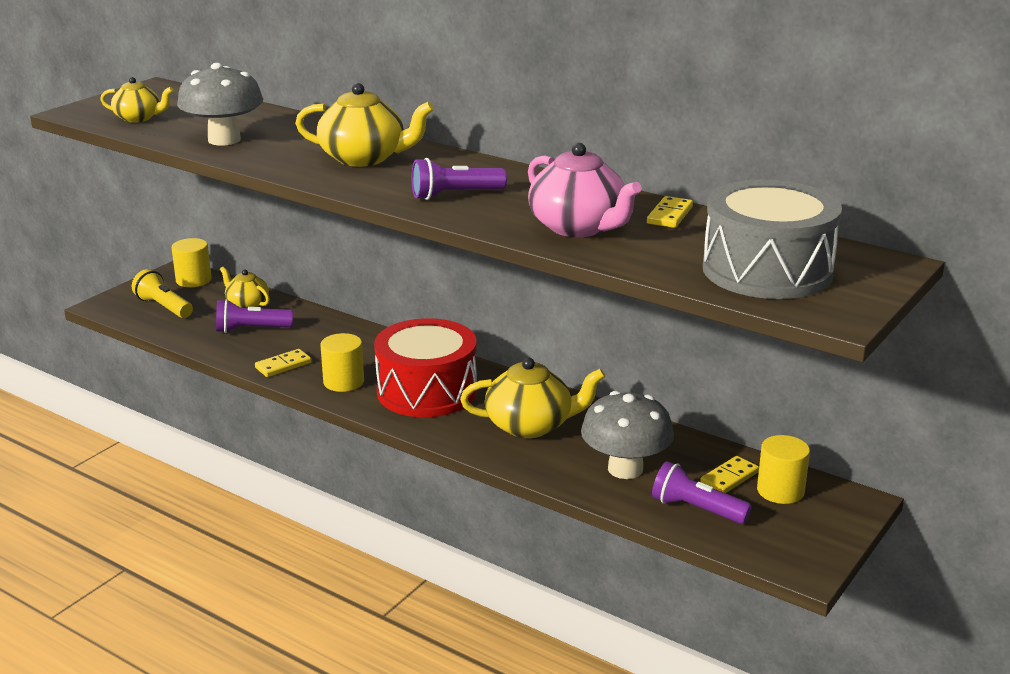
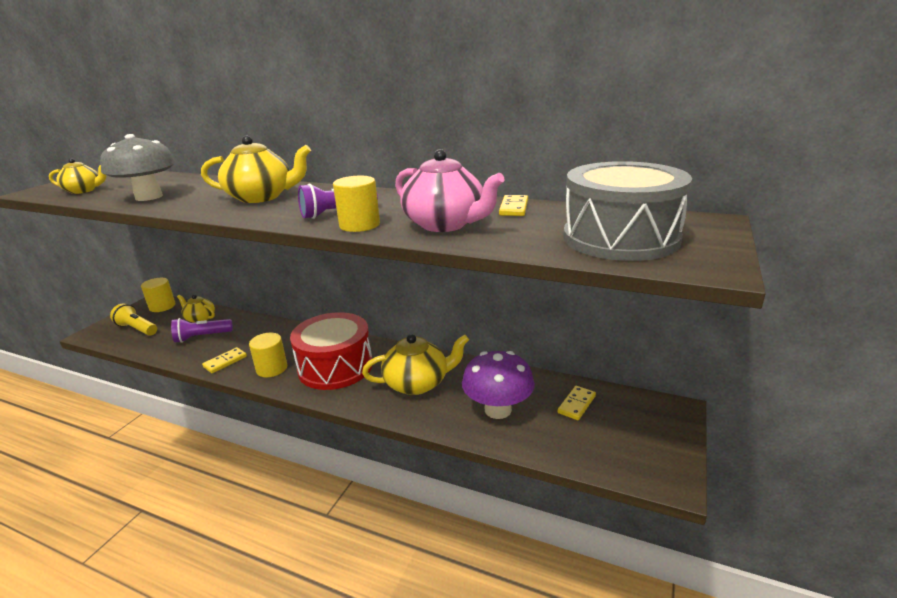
camera: 10 degrees left, 0 degrees up
(625, 469) = (498, 410): grey mushroom -> purple mushroom
(696, 509) = (563, 437): purple flashlight -> none
(780, 491) = (618, 409): yellow cylinder -> yellow cylinder (359, 225)

